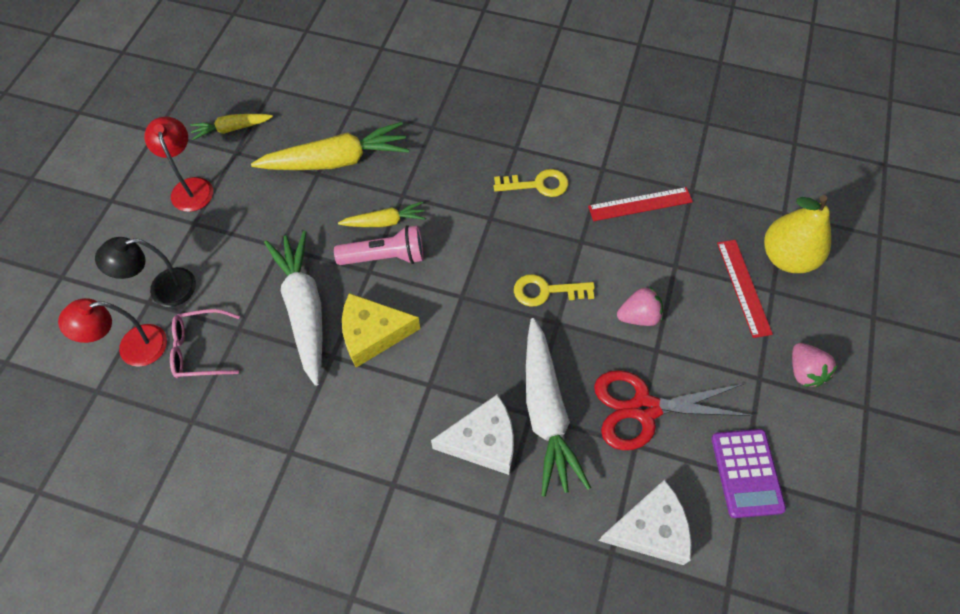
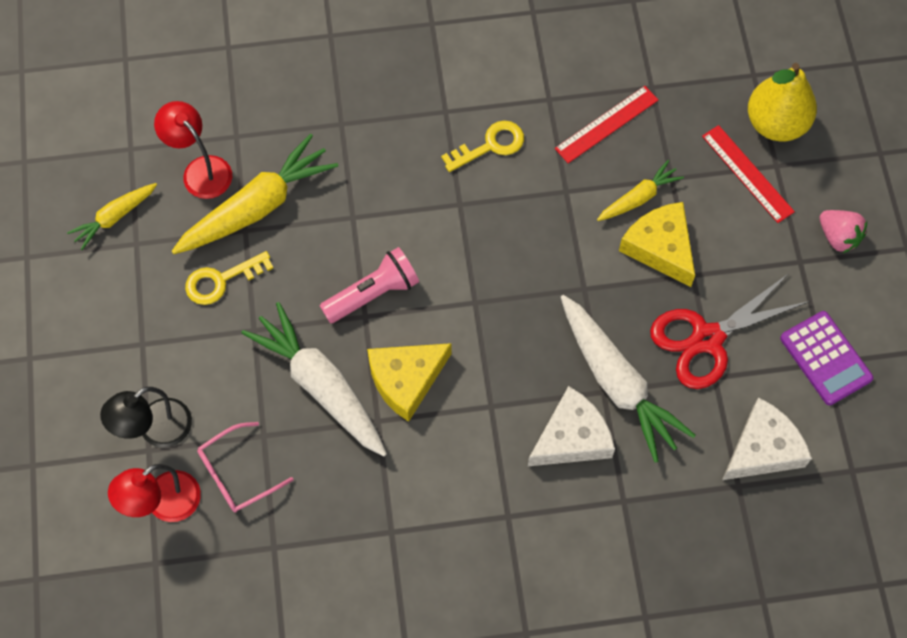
camera: 25 degrees left, 5 degrees up
(191, 187) = (111, 305): red lamp -> red lamp (200, 170)
(385, 222) = (351, 255): yellow carrot -> yellow carrot (639, 197)
(546, 291) = (557, 260): yellow key -> yellow key (221, 280)
(639, 316) = (660, 247): pink strawberry -> yellow cheese

